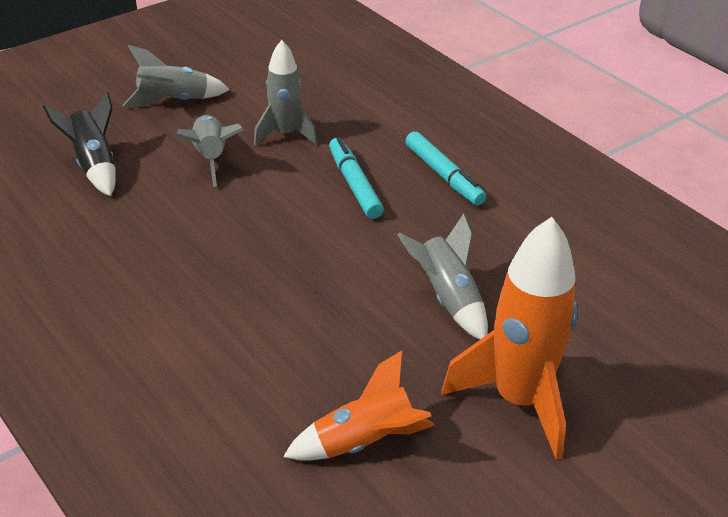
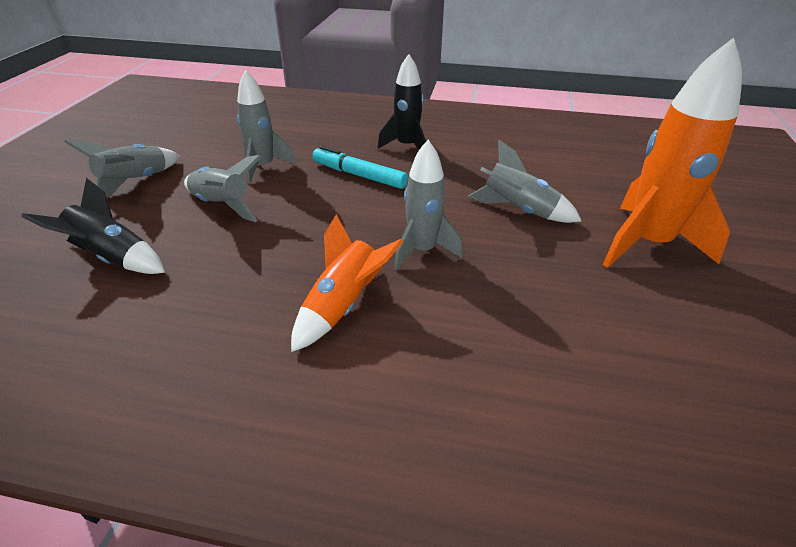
camera: 40 degrees left, 0 degrees up
(308, 285) = (422, 251): none -> grey rocket
(364, 442) = (620, 331): orange rocket -> orange rocket (343, 305)
(443, 175) = (407, 146): turquoise marker -> black rocket

